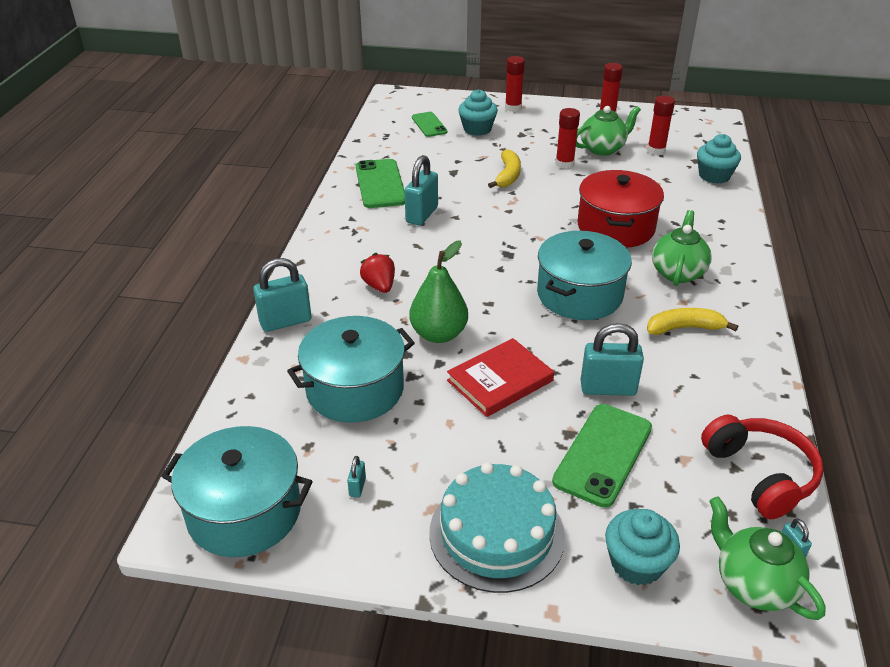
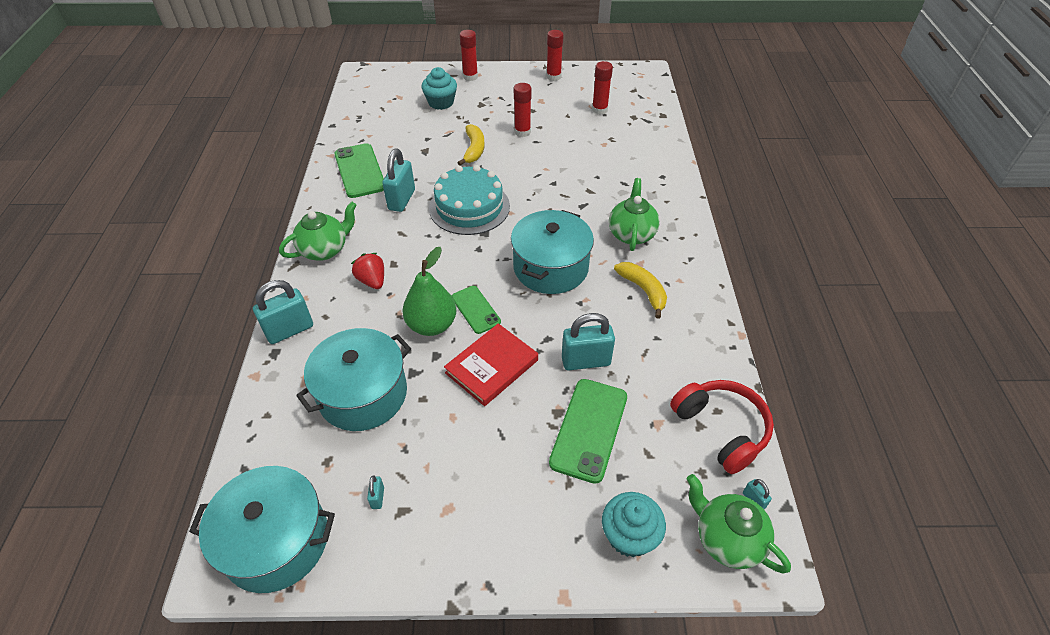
camera: 10 degrees left, 10 degrees up
(429, 125) = (397, 102): green phone -> green phone (475, 309)
(496, 533) = (507, 525): turquoise cake -> turquoise cake (469, 207)
(603, 149) = (554, 113): green teapot -> green teapot (325, 250)
(615, 227) = (574, 193): red pot -> none
(684, 328) = (643, 290): yellow banana -> yellow banana turned 75 degrees clockwise
(714, 176) = (651, 131): turquoise cupcake -> none

